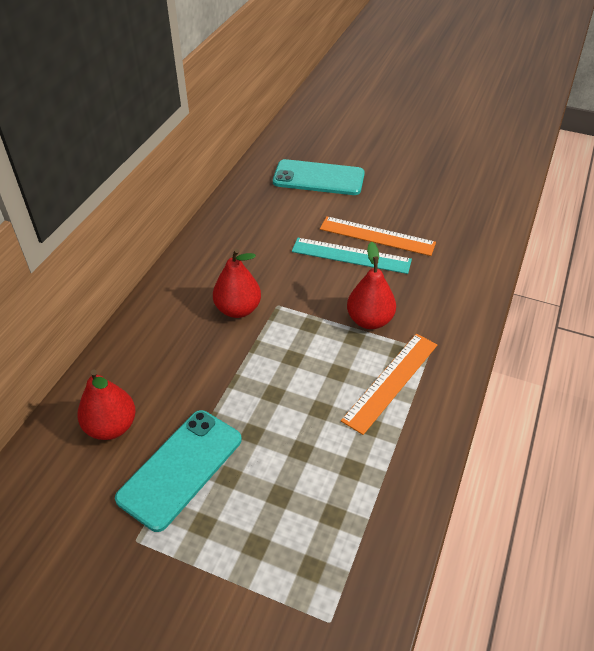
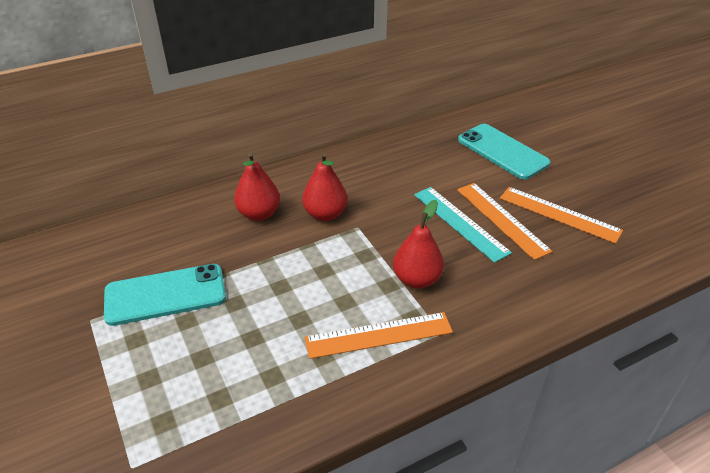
camera: 40 degrees right, 5 degrees down
(111, 426) = (158, 241): red pear -> red pear (259, 214)
(410, 210) = (559, 214): none -> orange ruler

